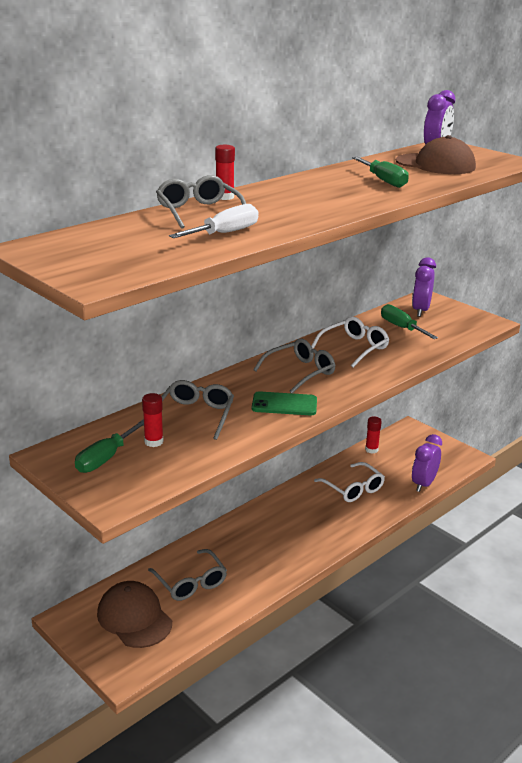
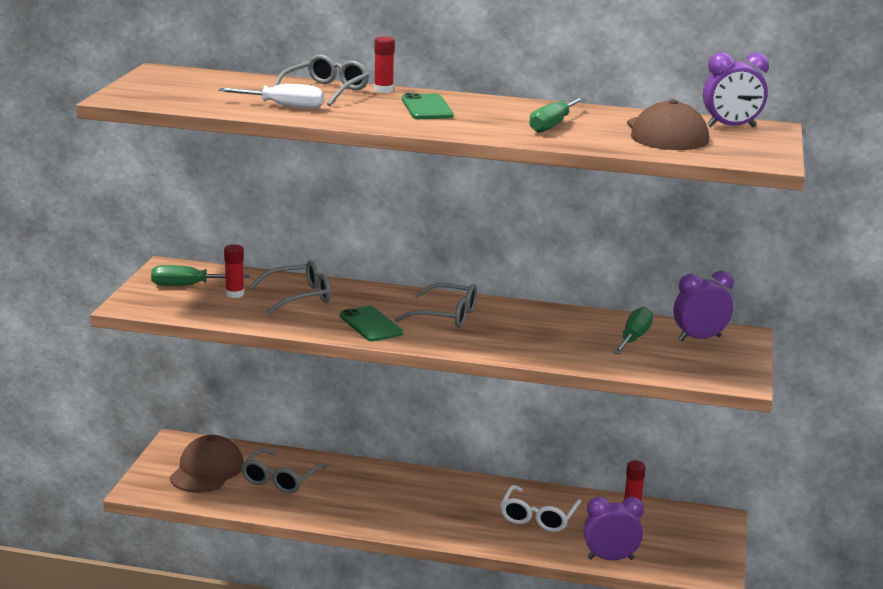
camera: 55 degrees right, 5 degrees down
(293, 197) = (427, 108): none -> green phone
(354, 348) = (541, 327): white glasses -> none

